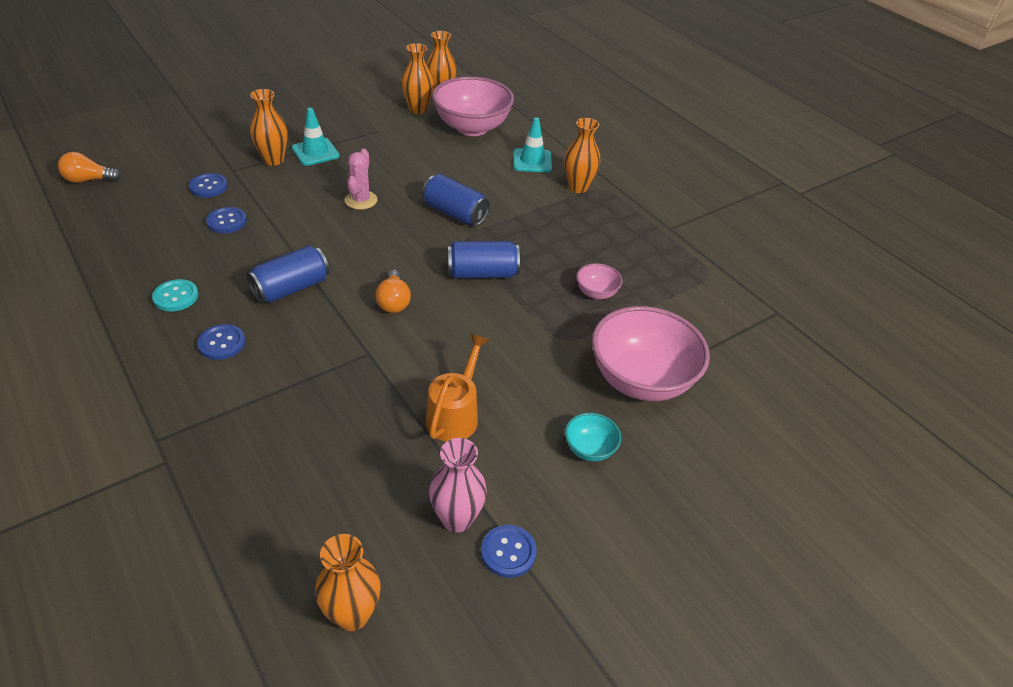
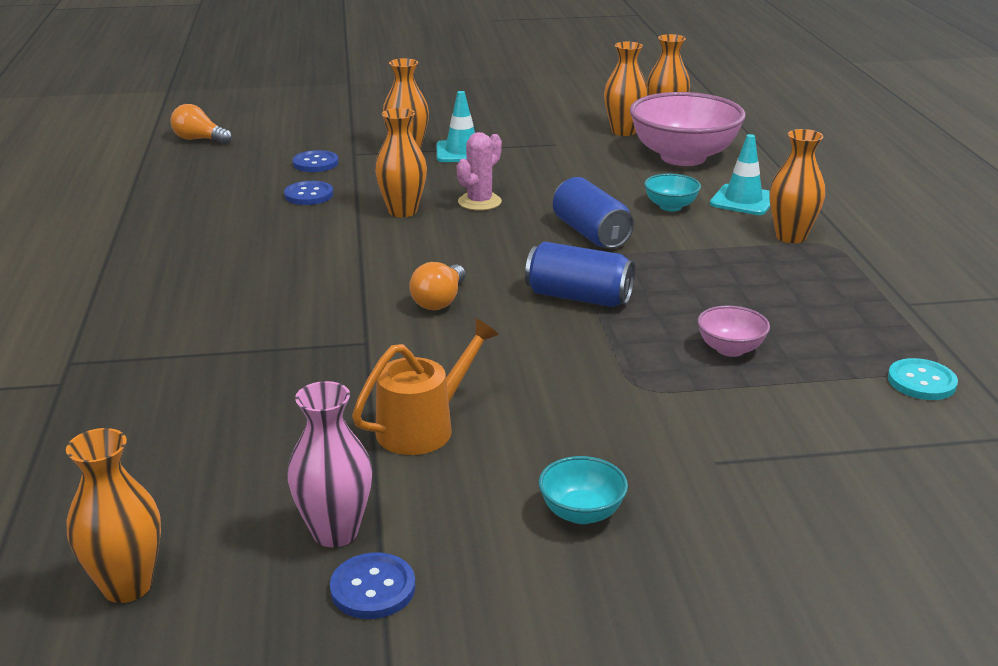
camera: 30 degrees right, 15 degrees down
(176, 296) = (199, 247): turquoise button -> turquoise button (921, 382)
(222, 343) = (210, 296): blue button -> none
(291, 288) = (328, 264): blue can -> none
(311, 222) = (402, 211): none -> orange vase
(491, 176) = (670, 206): none -> turquoise bowl
(641, 380) = (724, 458): pink bowl -> none

